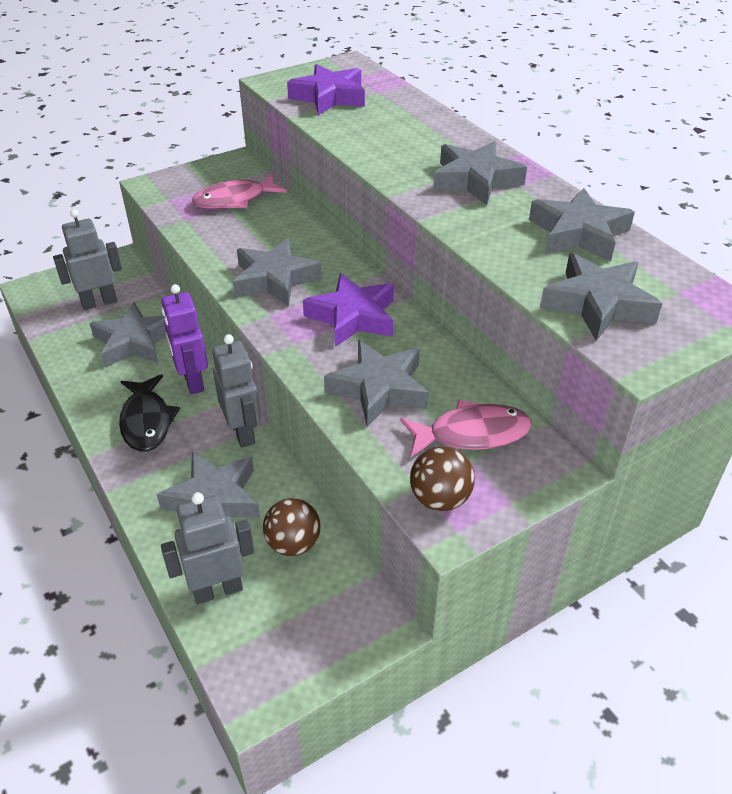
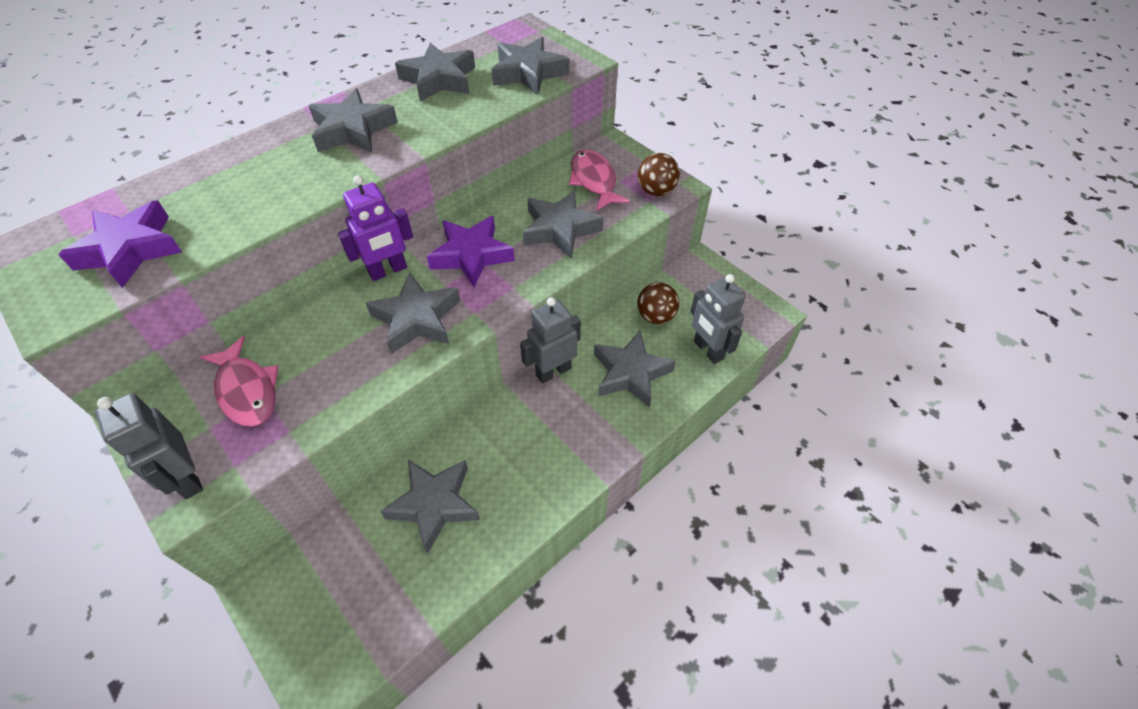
camera: 100 degrees left, 10 degrees up
(99, 302) = (358, 574): grey robot -> grey robot (187, 478)
(147, 421) = (553, 450): black fish -> none
(192, 381) = (492, 428): purple robot -> purple robot (388, 271)

